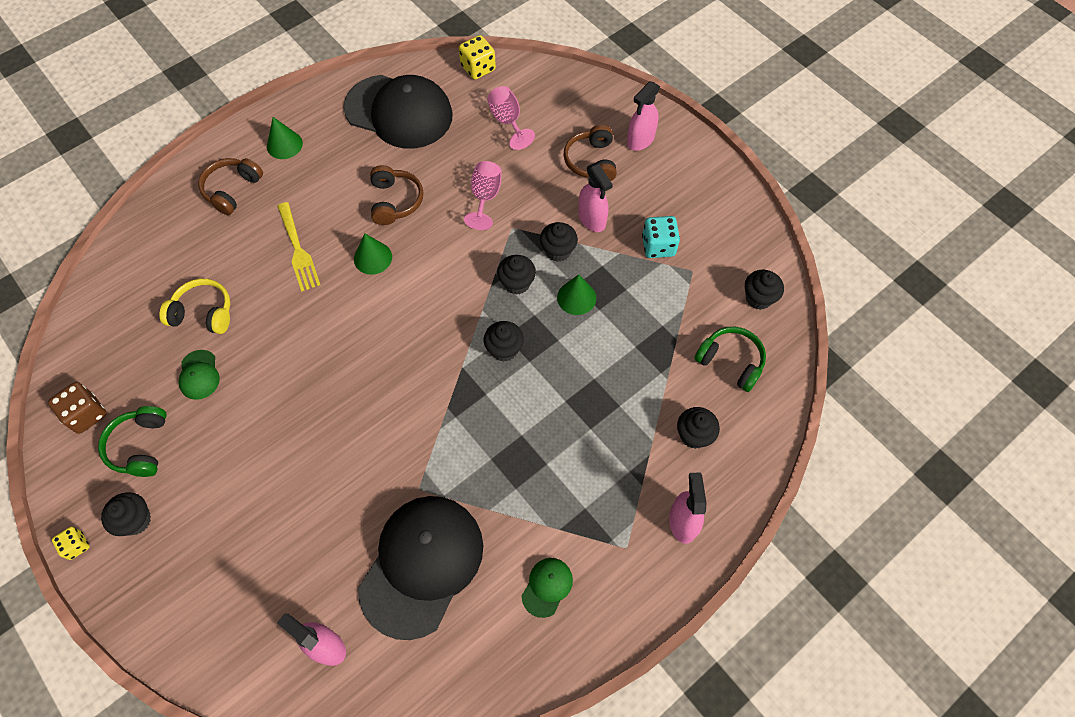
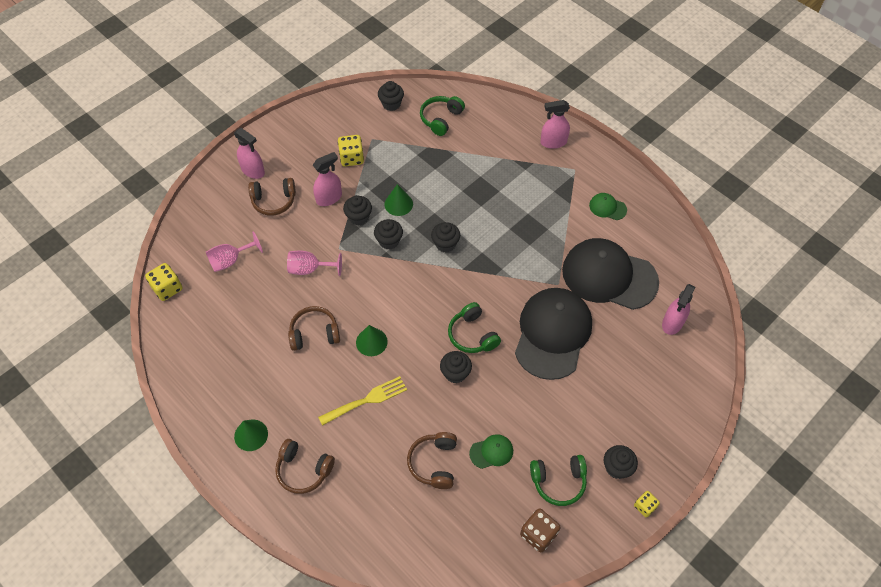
camera: 95 degrees left, 5 degrees down
(203, 313) = (434, 463): yellow headphones -> brown headphones
(360, 369) = (472, 335): none -> green headphones
(399, 112) = (215, 344): black cap -> black cap (552, 334)
(658, 246) = (352, 158): turquoise dice -> yellow dice
(694, 435) = (495, 137): black cupcake -> black cupcake (455, 373)

